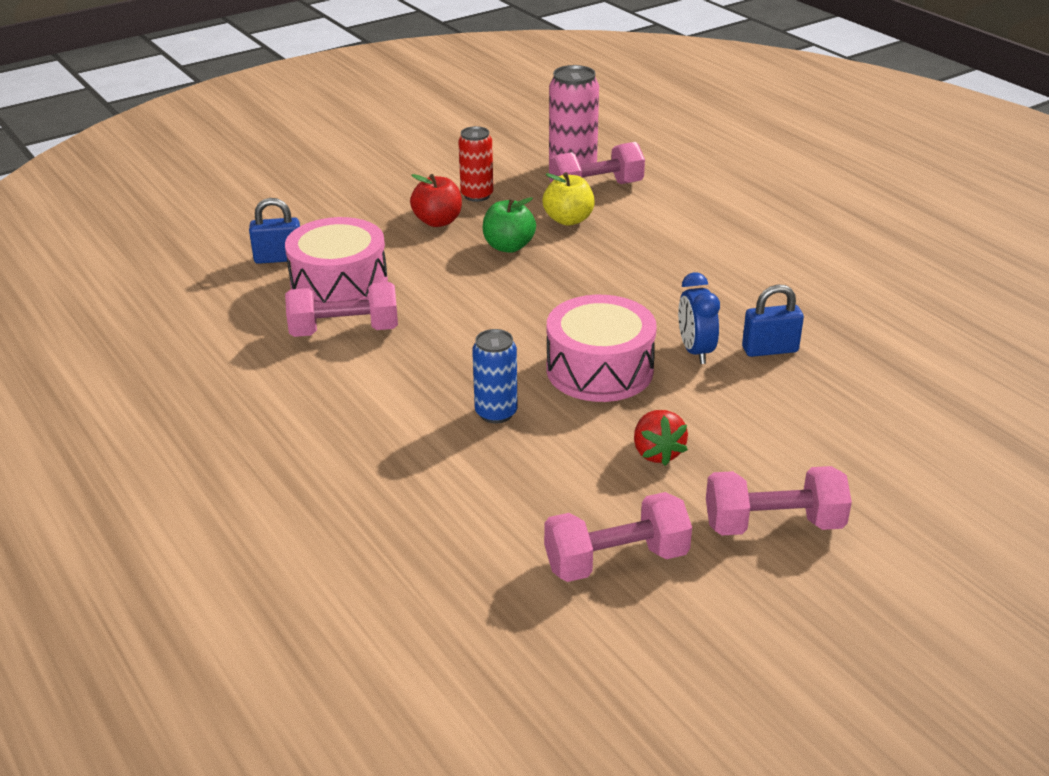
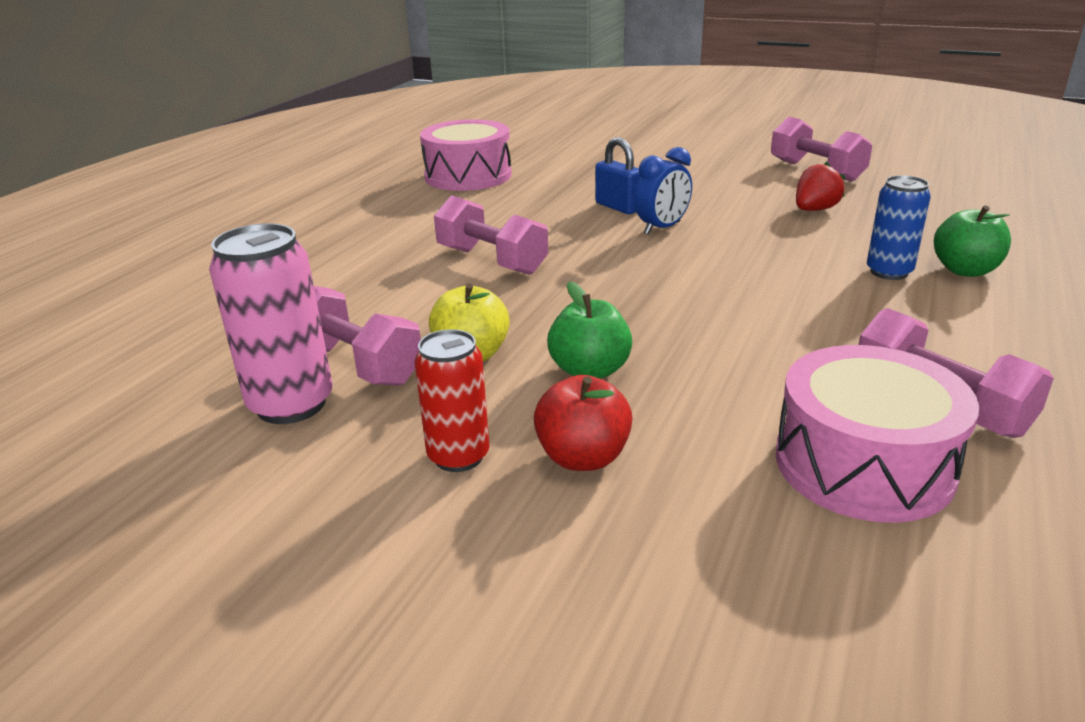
camera: 120 degrees left, 5 degrees down
(279, 258) = (903, 577): blue padlock -> none
(456, 451) = (965, 270): none -> green apple
(599, 370) = (752, 253): pink drum -> pink drum (468, 176)
(616, 560) = (937, 195): pink dumbbell -> pink dumbbell (491, 261)

